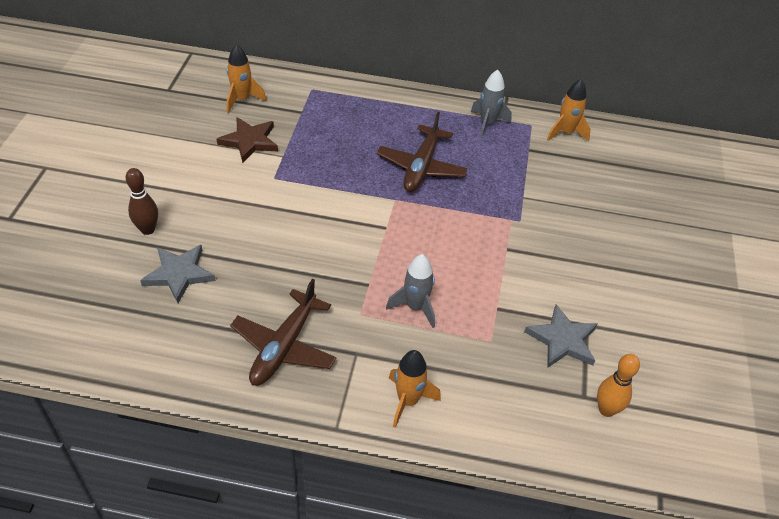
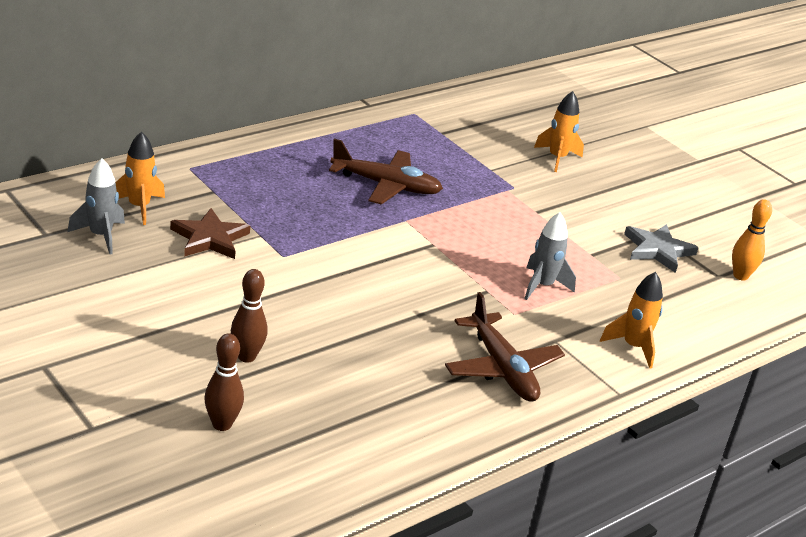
camera: 50 degrees left, 15 degrees down
(68, 262) = (222, 424): none -> brown bowling pin
(179, 274) = (335, 372): grey star -> none
(421, 167) = (386, 185): brown plane -> brown plane turned 45 degrees counterclockwise
(487, 123) = (381, 127): grey rocket -> grey rocket (100, 236)
(565, 132) = (447, 107): orange rocket -> orange rocket (557, 158)

